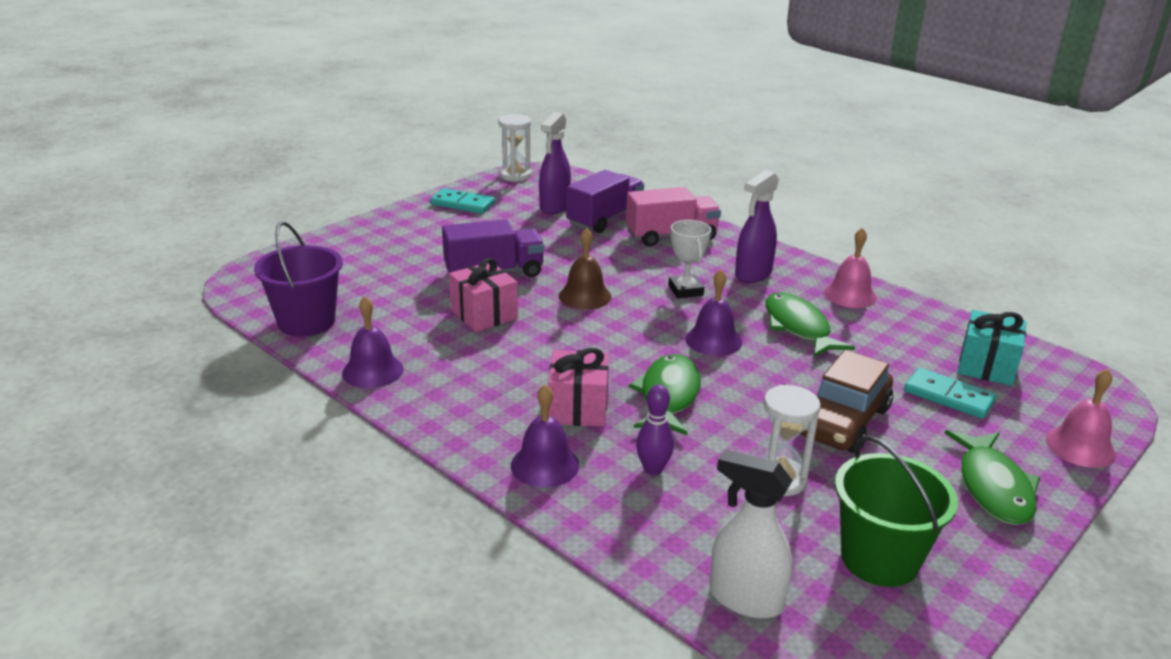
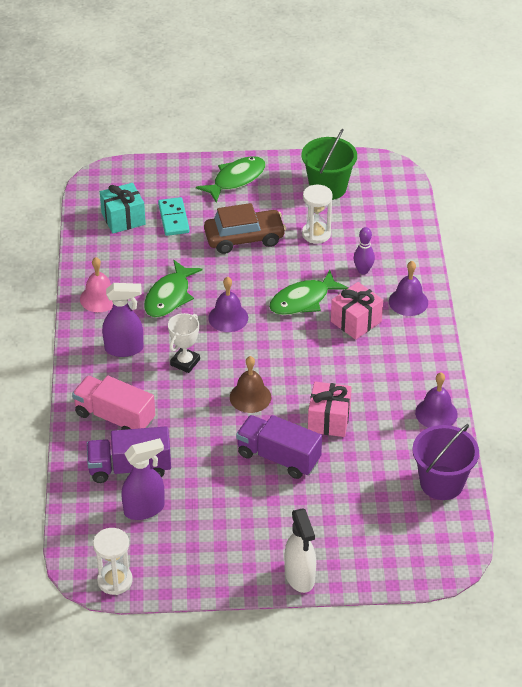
camera: 135 degrees left, 15 degrees up
(462, 204) = (207, 562): turquoise domino -> none
(745, 599) = (398, 206): white spray bottle -> white spray bottle (300, 577)
(1080, 447) = (167, 168): pink bell -> none

